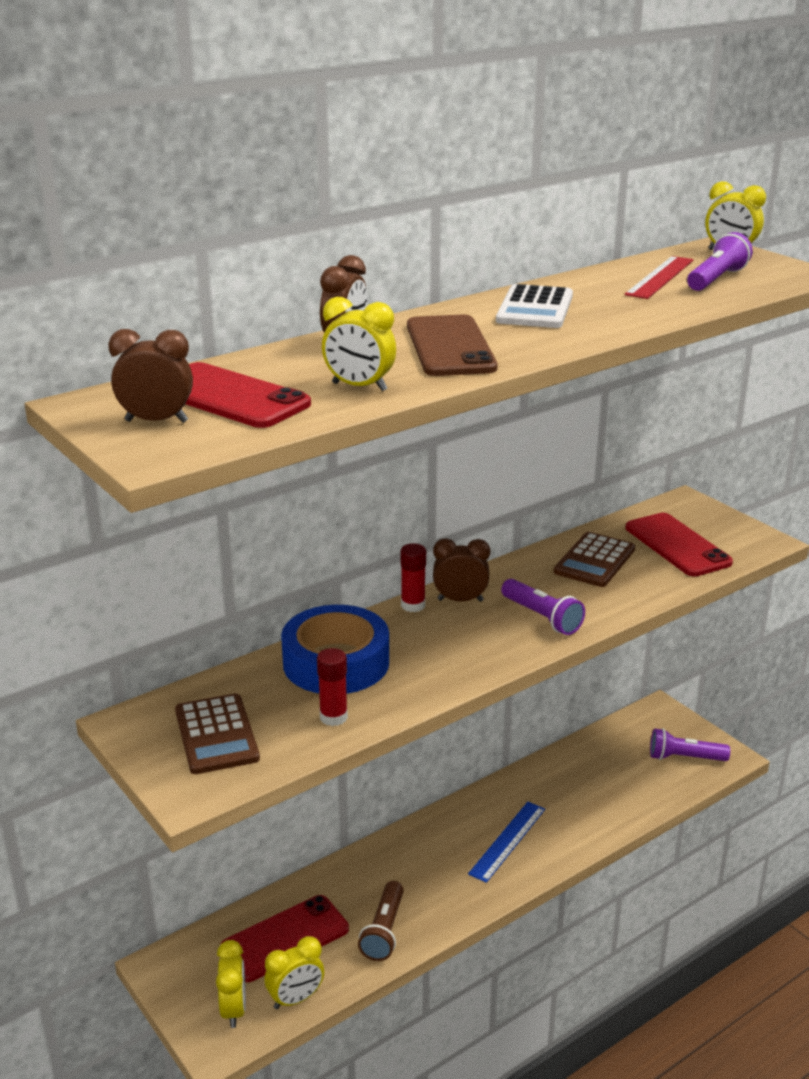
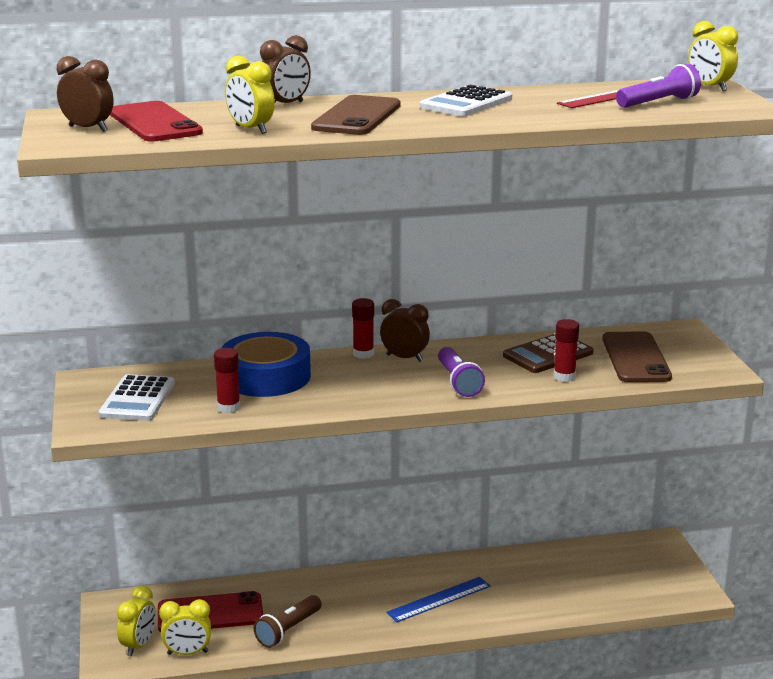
camera: 25 degrees right, 5 degrees down
(216, 735) = (137, 399): brown calculator -> white calculator
(635, 584) = (564, 377): none -> red glue stick
(677, 545) = (636, 358): red phone -> brown phone
(685, 758) = (652, 582): purple flashlight -> none

